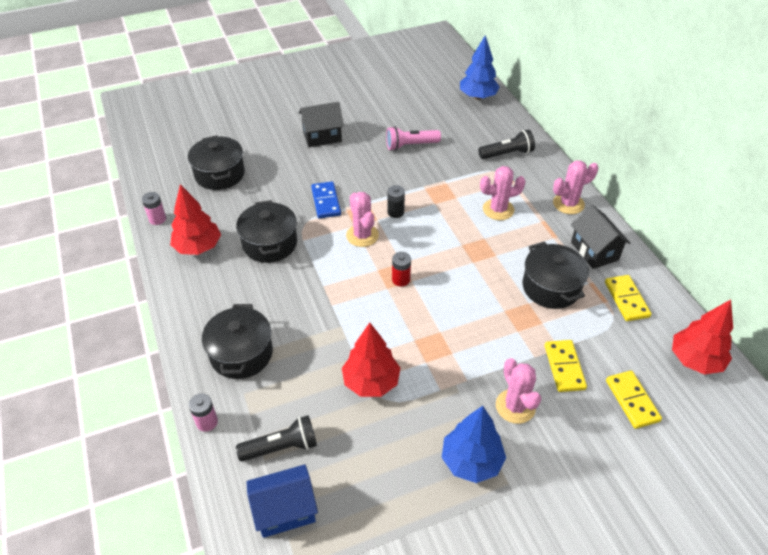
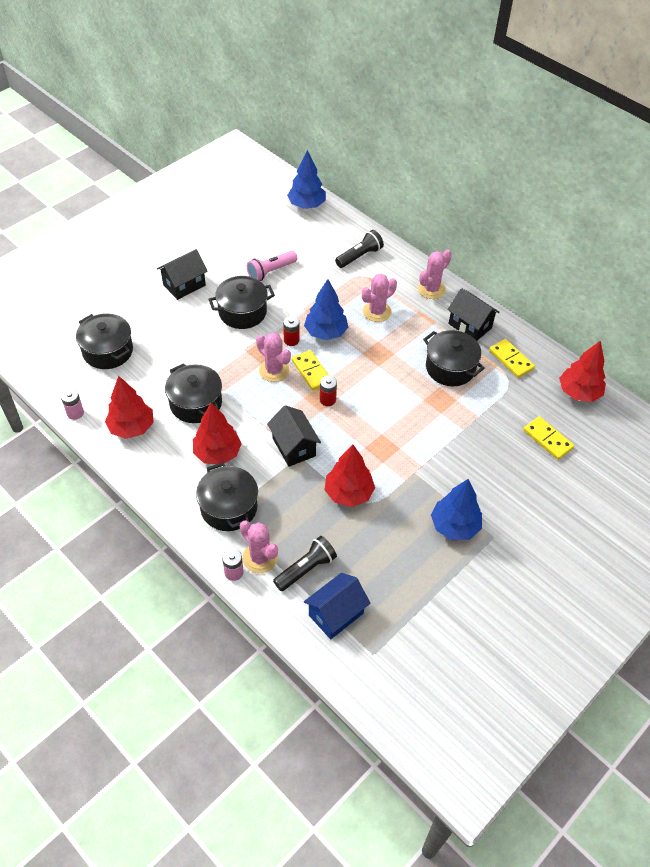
camera: 25 degrees left, 5 degrees up
(262, 297) = (217, 453): none -> red tree
(326, 201) = (224, 348): blue domino -> none
(340, 315) = (294, 447): none -> black house
(362, 174) = (242, 312): none -> black pot
(395, 212) = (291, 340): black battery -> red battery
(434, 215) = (326, 333): none -> blue tree
(515, 406) = (467, 473): pink cactus -> pink cactus (260, 558)
(564, 367) = (489, 430): yellow domino -> yellow domino (311, 372)

